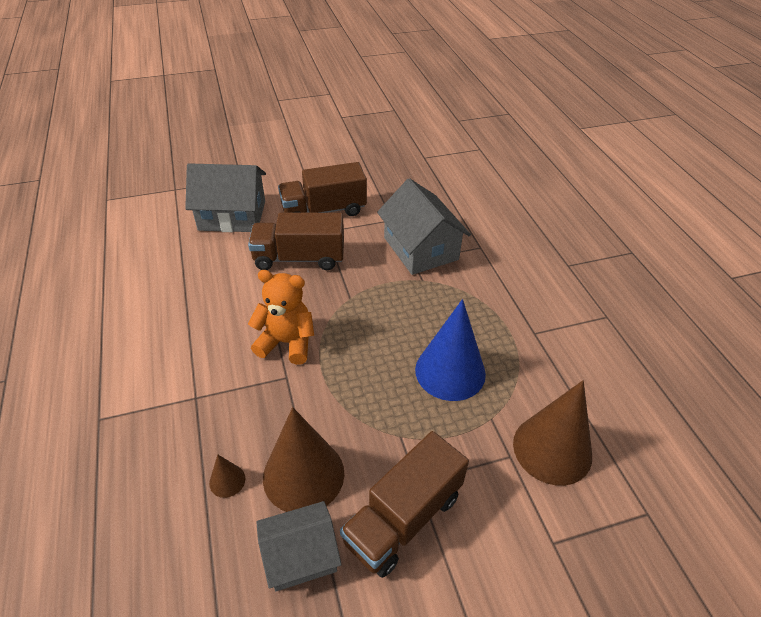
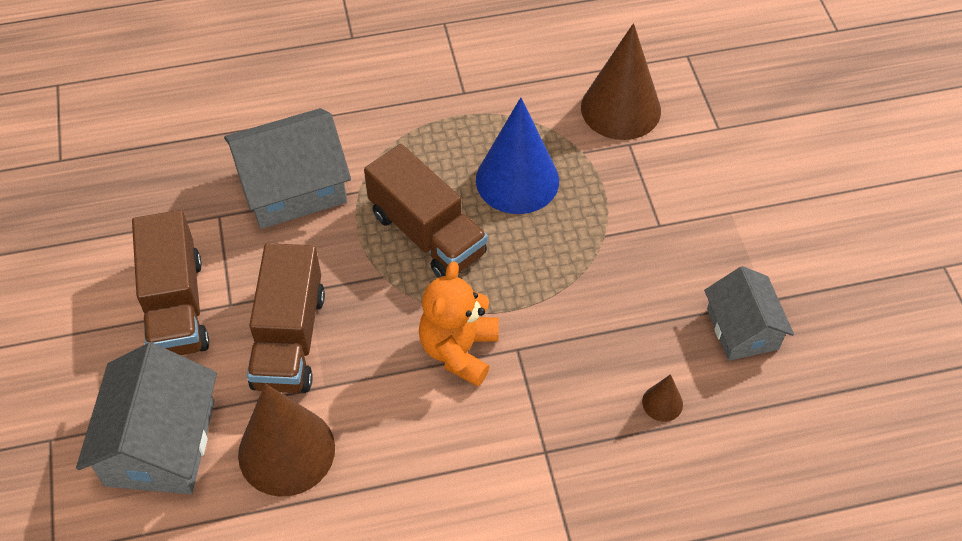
camera: 85 degrees left, 10 degrees up
(303, 475) = (653, 327): brown cone -> brown cone (286, 451)
(403, 518) = (700, 240): brown truck -> brown truck (427, 233)

